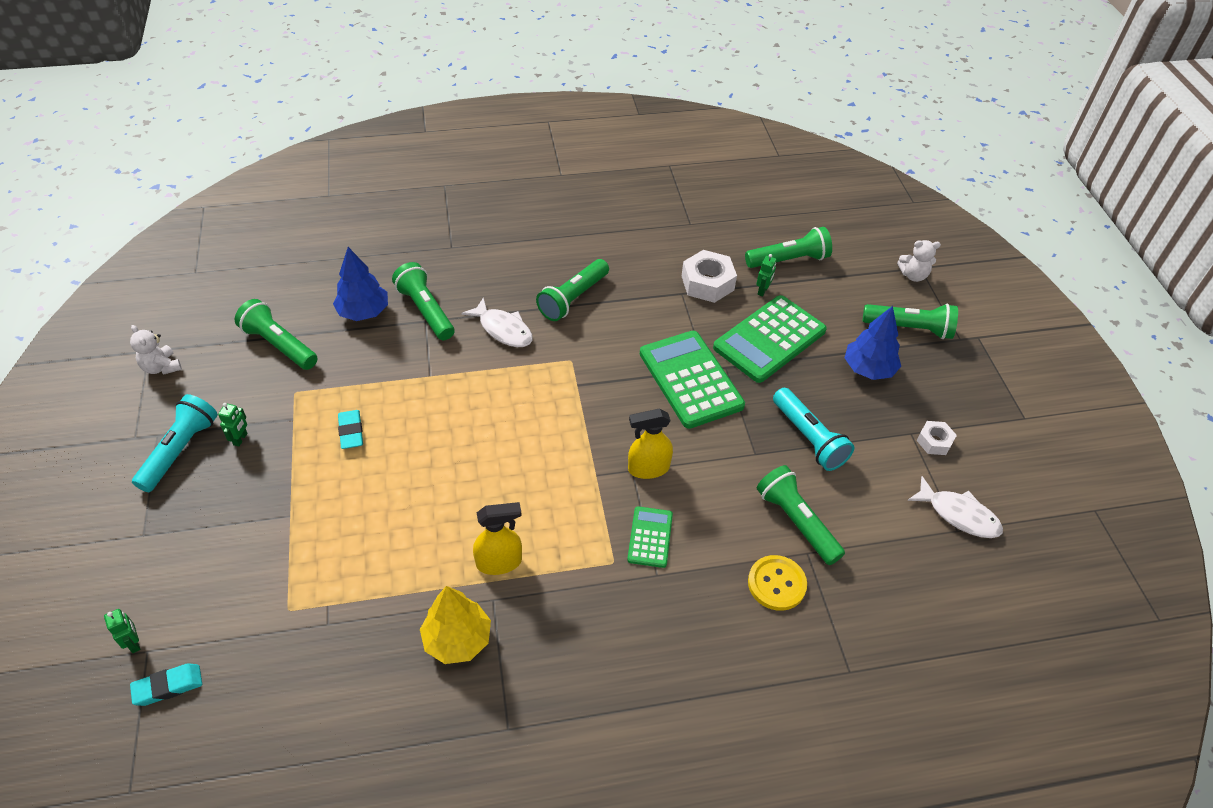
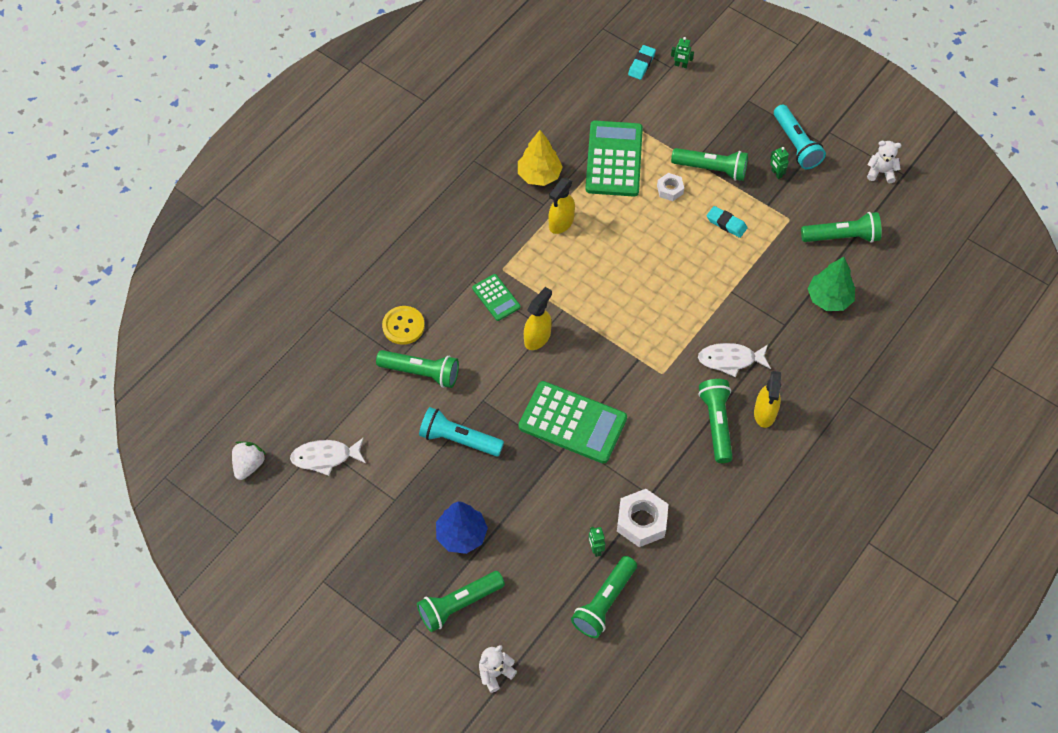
camera: 140 degrees right, 10 degrees up
(364, 312) = (829, 298): blue tree -> green tree
(426, 311) = (794, 332): green flashlight -> green flashlight (711, 169)
(527, 280) = (765, 413): none -> yellow spray bottle
(769, 339) = (551, 504): green calculator -> green calculator (614, 159)
(934, 441) = (375, 505): white nut -> white nut (670, 190)
(1050, 564) = (249, 465): none -> white strawberry

